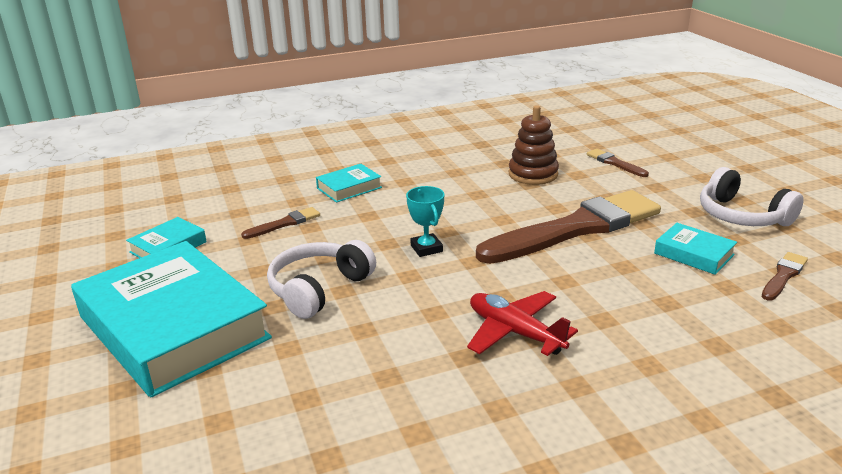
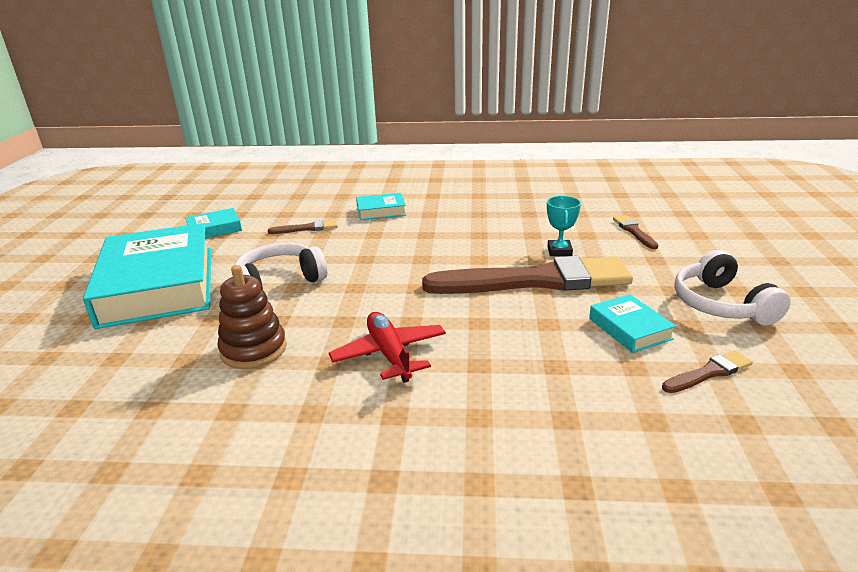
camera: 25 degrees right, 0 degrees up
(426, 248) = (390, 269): turquoise trophy -> turquoise trophy (559, 251)
(533, 174) = (545, 227): brown stacking toy -> brown stacking toy (253, 349)

